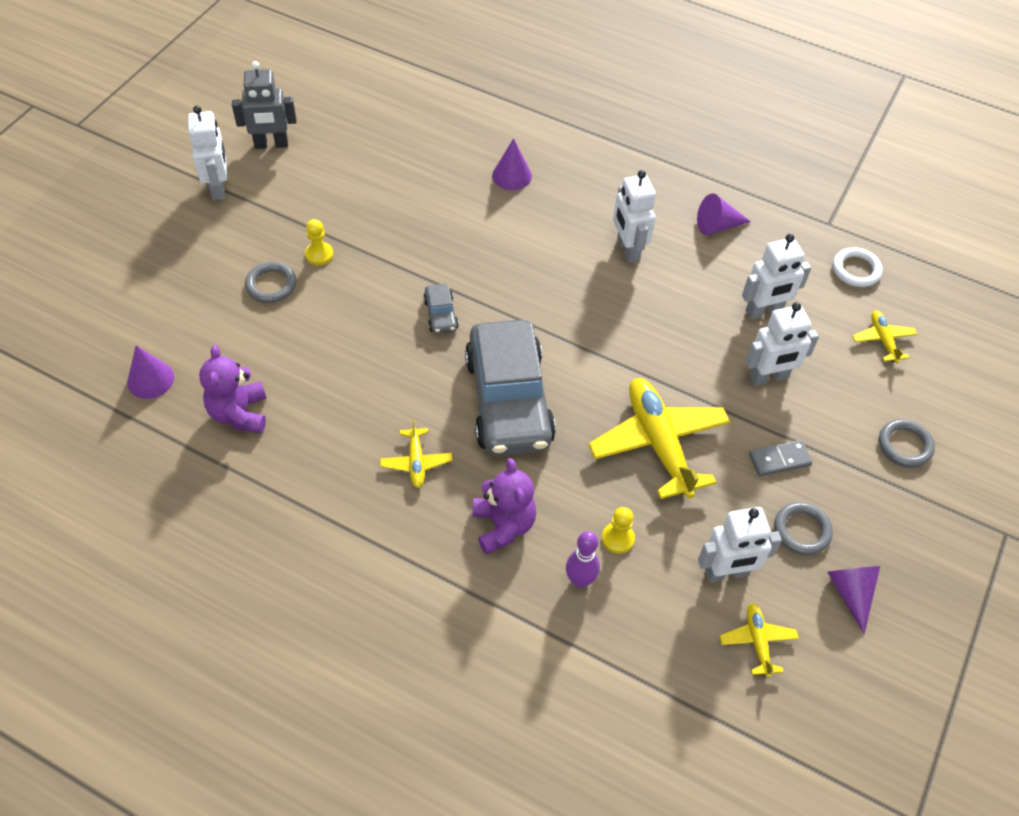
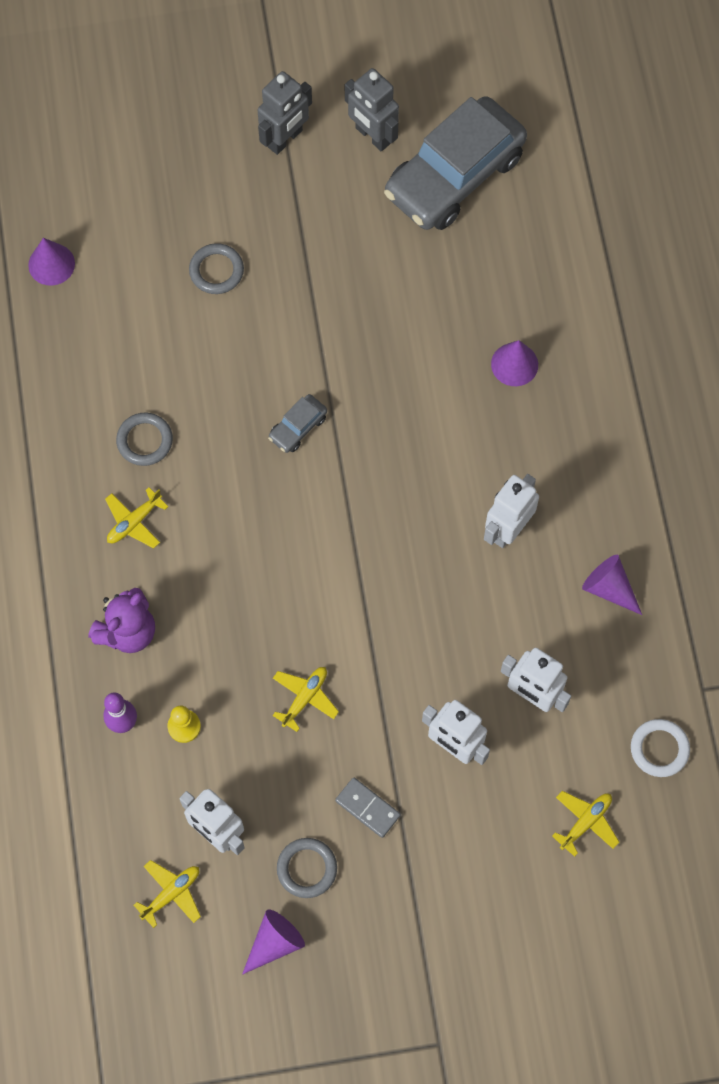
camera: 55 degrees right, 15 degrees up
(219, 188) = (285, 139): white robot -> grey robot
(239, 413) = (73, 355): purple teddy bear -> none
(319, 255) = (280, 280): yellow pawn -> none
(508, 400) = (252, 548): grey car -> grey car (454, 175)
(658, 443) = (305, 698): yellow plane -> yellow plane, size x0.48
(904, 445) = (470, 907): grey ring -> grey ring (145, 441)

